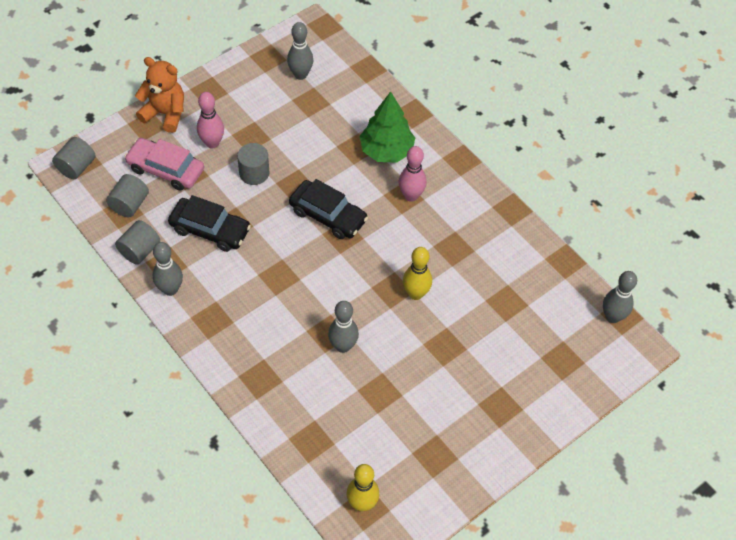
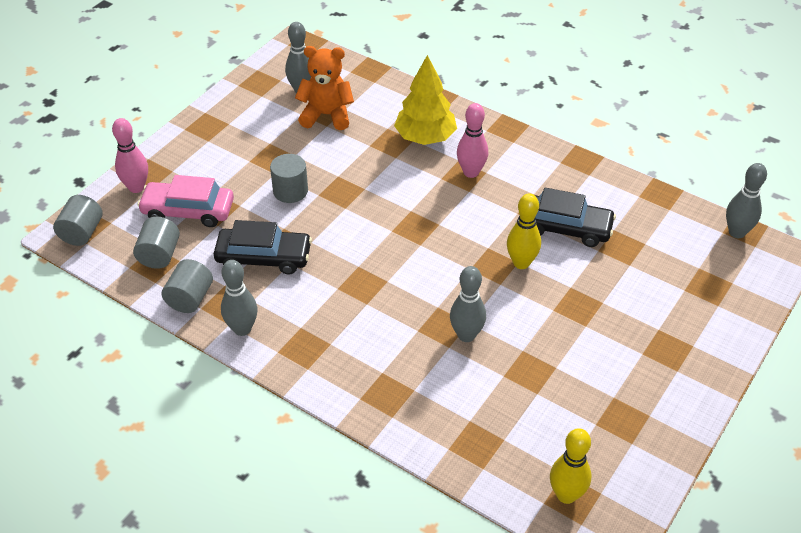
camera: 15 degrees left, 10 degrees down
(165, 114) = (166, 158): orange teddy bear -> orange teddy bear (326, 115)
(212, 143) = (231, 173): pink bowling pin -> pink bowling pin (136, 187)
(328, 215) = (390, 212): black car -> black car (565, 227)
(386, 151) = (425, 137): green tree -> yellow tree

